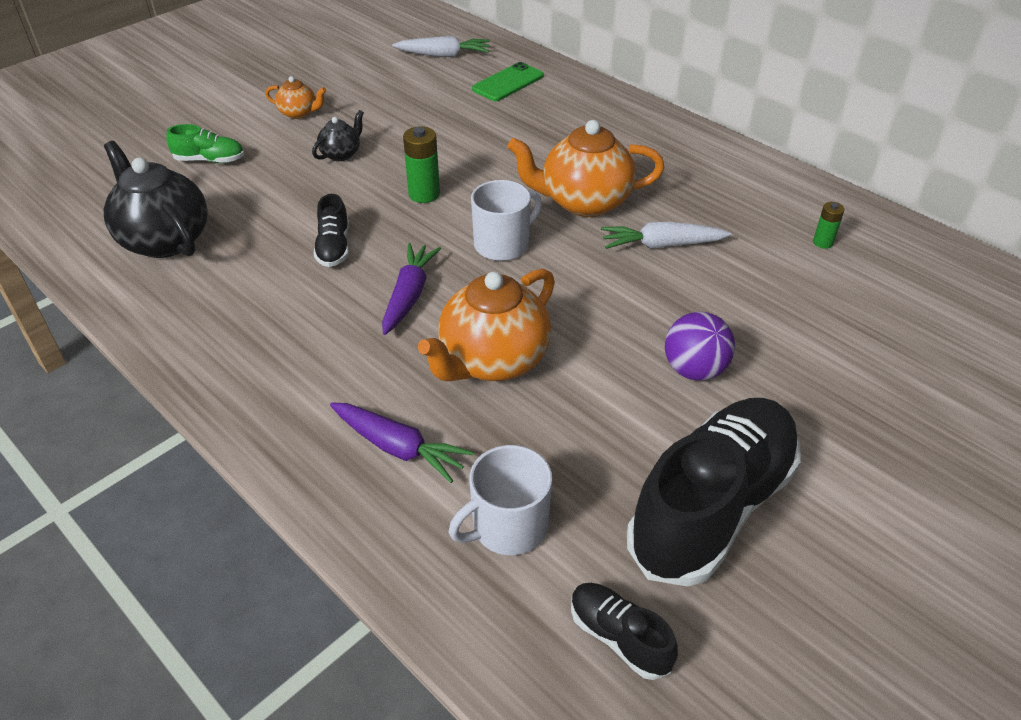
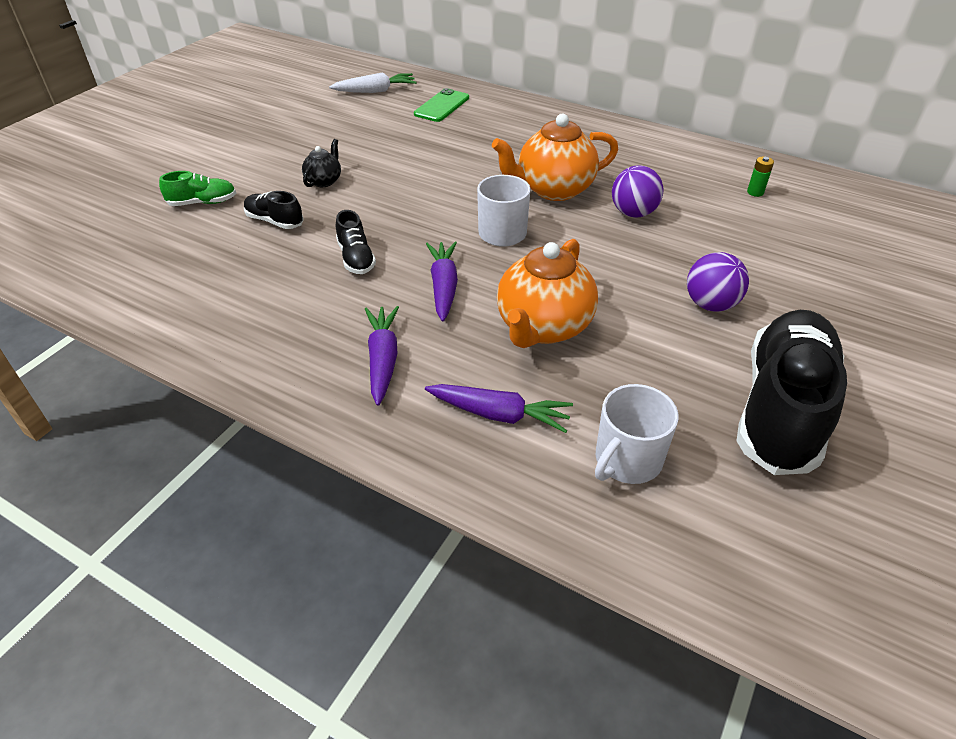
camera: 15 degrees left, 0 degrees up
(165, 240) = (192, 277): black teapot -> none
(299, 113) = (268, 153): orange teapot -> none
(309, 364) = (383, 359): none -> purple carrot
(424, 194) = (415, 203): green battery -> none
(619, 637) = (765, 529): black shoe -> black shoe (274, 221)
(661, 245) = (633, 213): white carrot -> purple ball

